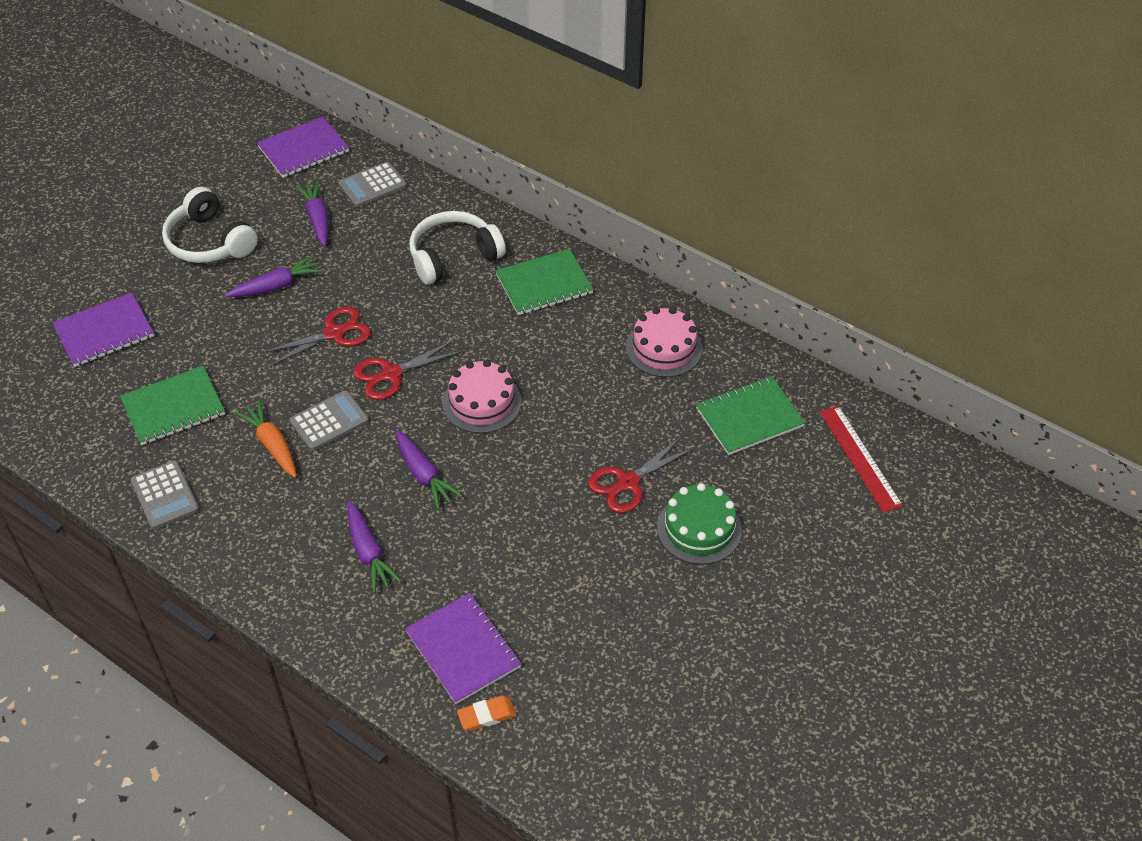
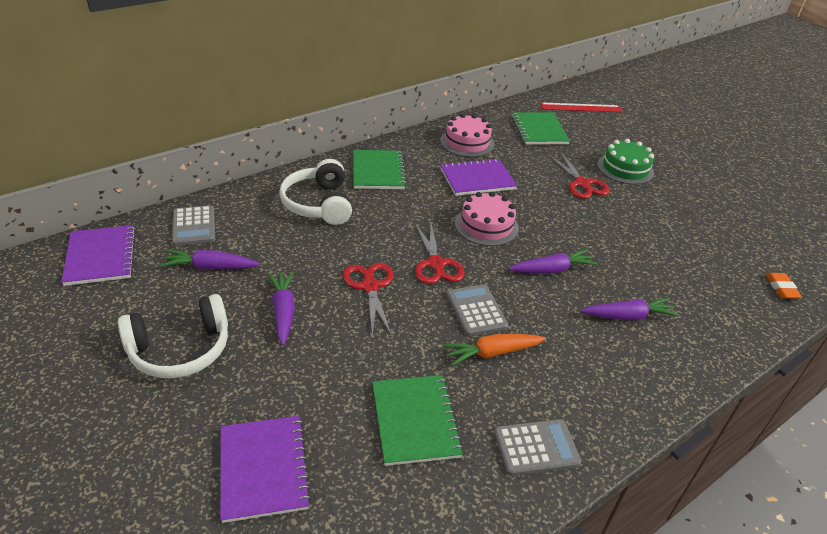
camera: 75 degrees left, 10 degrees down
(463, 649) = (724, 287): purple notebook -> purple notebook (477, 179)

